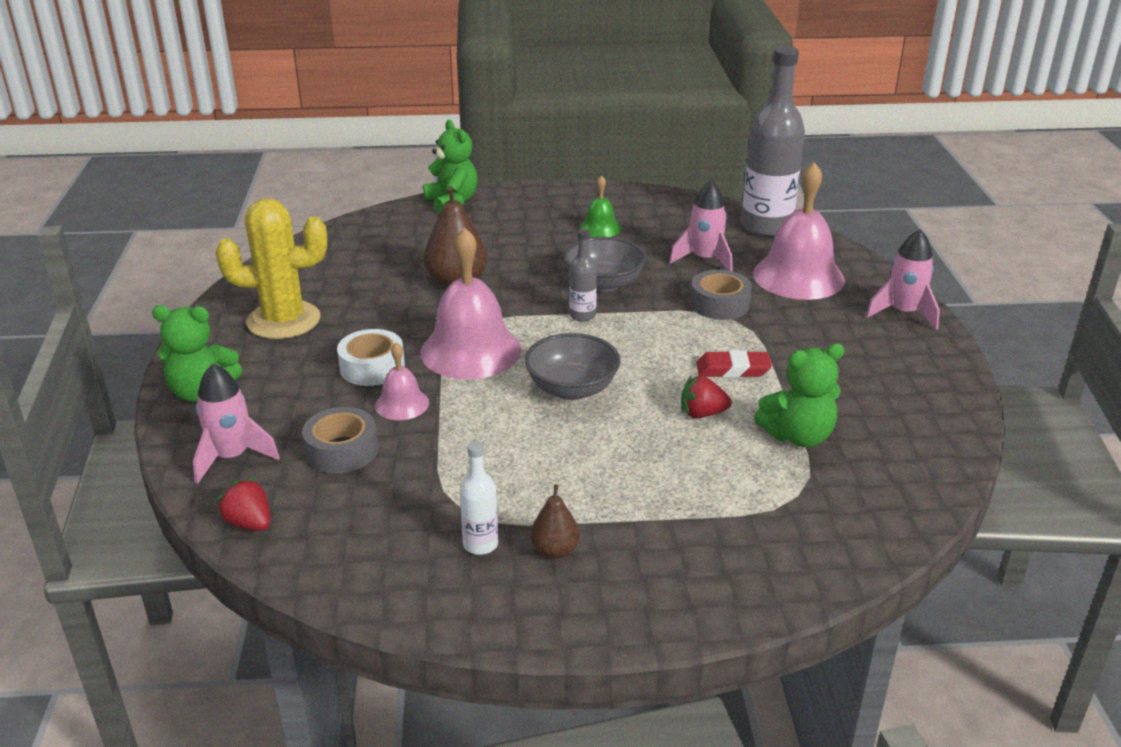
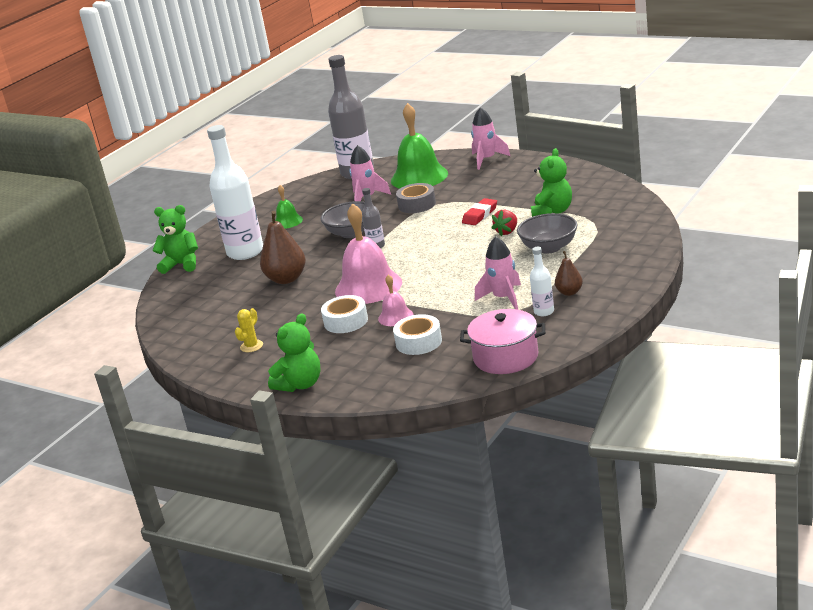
camera: 50 degrees left, 5 degrees down
(232, 457) = (384, 379): pink rocket -> pink rocket (503, 298)
(249, 523) = (454, 379): red strawberry -> none
(284, 320) = (251, 346): yellow cactus -> yellow cactus, size x0.43
(328, 553) = (506, 357): none -> pink pot
(342, 450) = (419, 342): grey tape -> white tape
(506, 229) = (245, 252): none -> white bottle
(572, 389) = (443, 263): grey bowl -> grey bowl (549, 247)
(798, 276) = (419, 177): pink bell -> green bell

